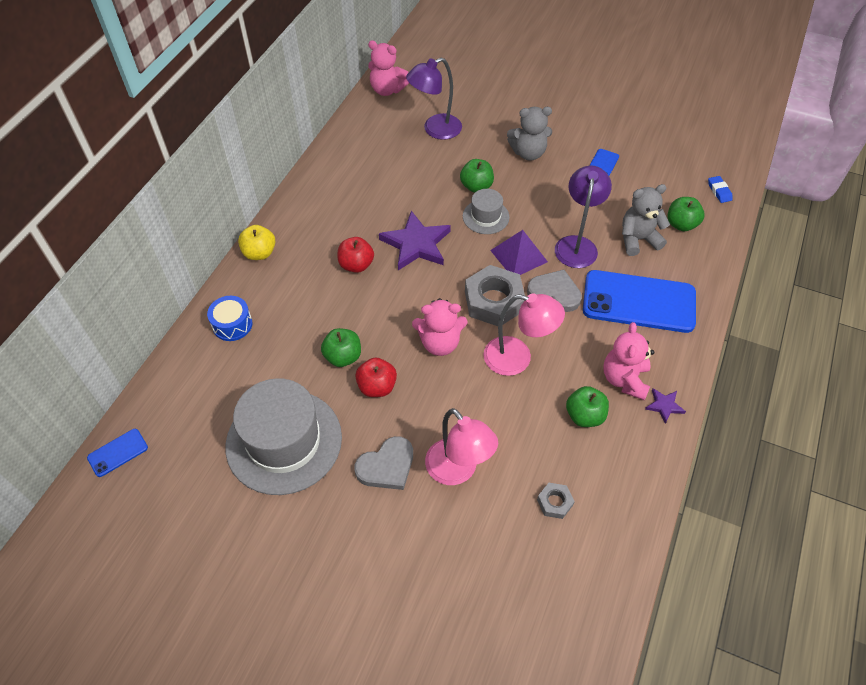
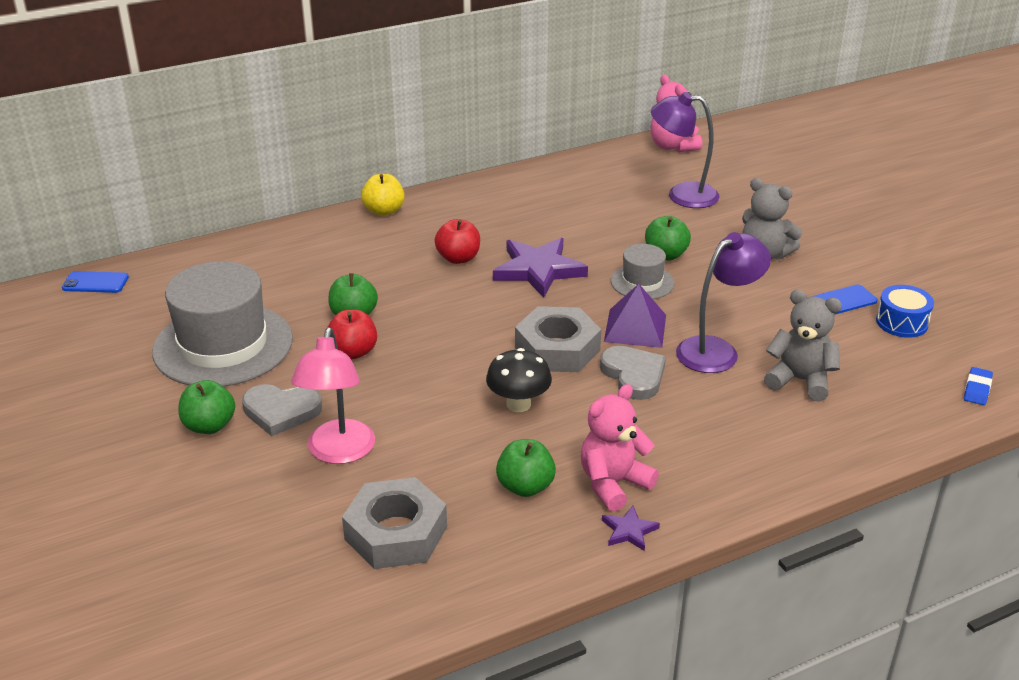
camera: 40 degrees right, 20 degrees down
(232, 324) = (293, 247): blue drum -> blue drum (902, 322)
(440, 343) = (457, 352): pink teddy bear -> none
(517, 358) = (518, 404): pink lamp -> black mushroom
(554, 502) = (396, 533): grey nut -> grey nut, size x2.07
(638, 302) = (724, 431): blue phone -> none
(681, 224) = (878, 394): green apple -> green apple (209, 426)

